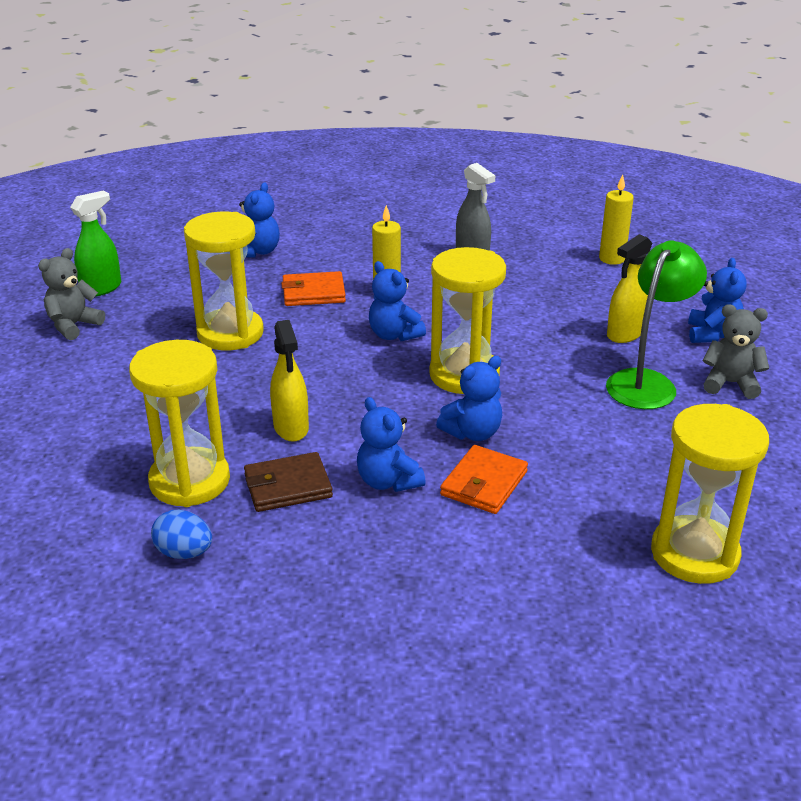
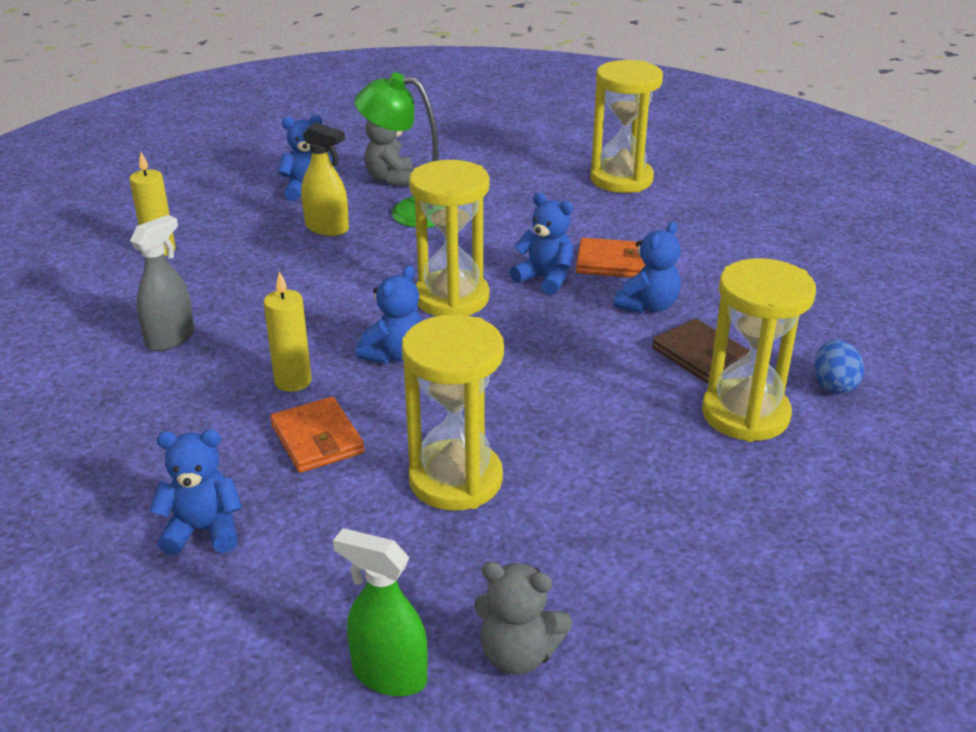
camera: 110 degrees left, 0 degrees up
(291, 428) = (613, 377): yellow spray bottle -> none

